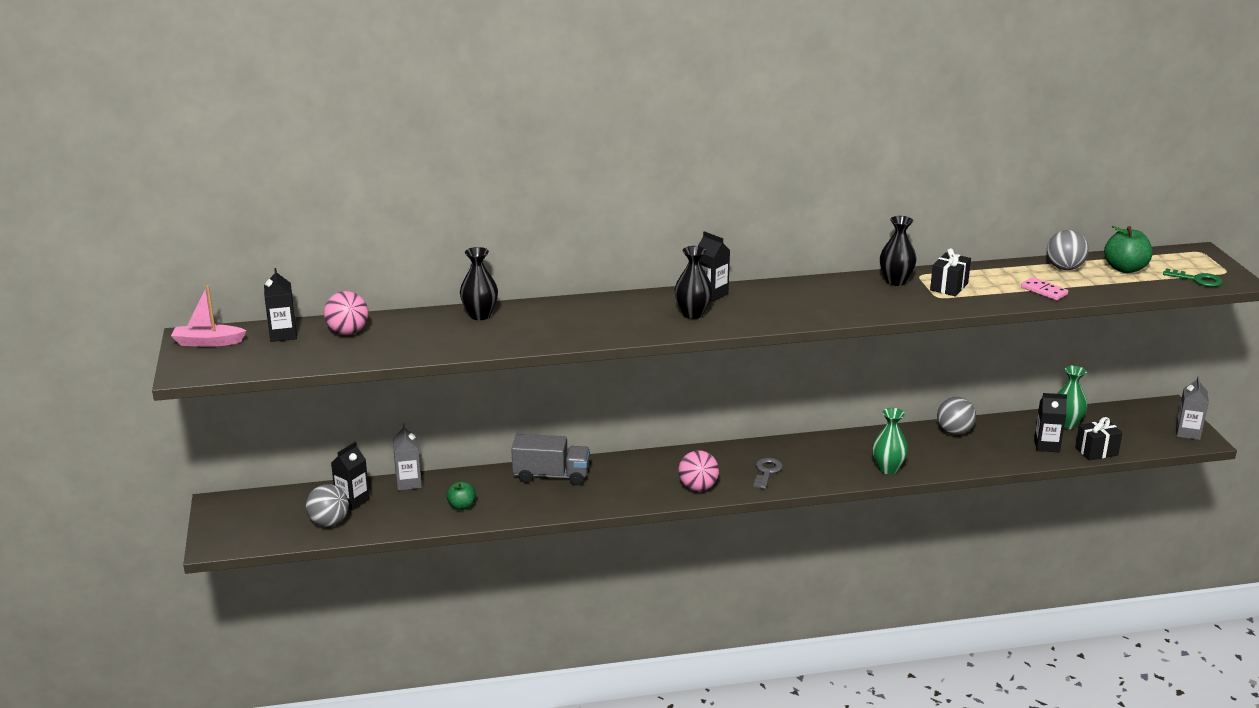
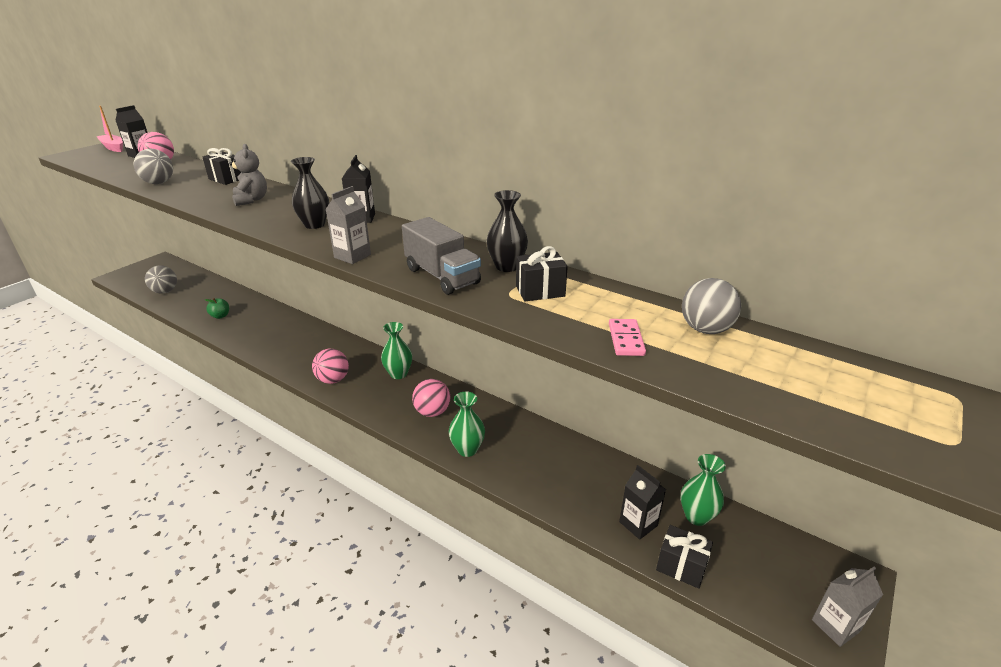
camera: 45 degrees right, 5 degrees up
(352, 501) = (195, 286): black carton -> none
(408, 483) = (231, 291): grey carton -> grey carton (352, 256)
(480, 315) = (226, 179): black vase -> black gift
(551, 475) = (288, 324): grey truck -> grey truck (442, 276)
(574, 320) = (251, 200): none -> grey teddy bear
(739, 455) = (398, 374): none -> green vase
(767, 472) = (389, 396): grey key -> none
(819, 462) = (432, 412): none -> pink ball
(954, 432) = (576, 454): grey ball -> grey ball (159, 183)
(1125, 269) = (786, 365): green apple -> none
(1197, 280) = (877, 430): green key -> none

